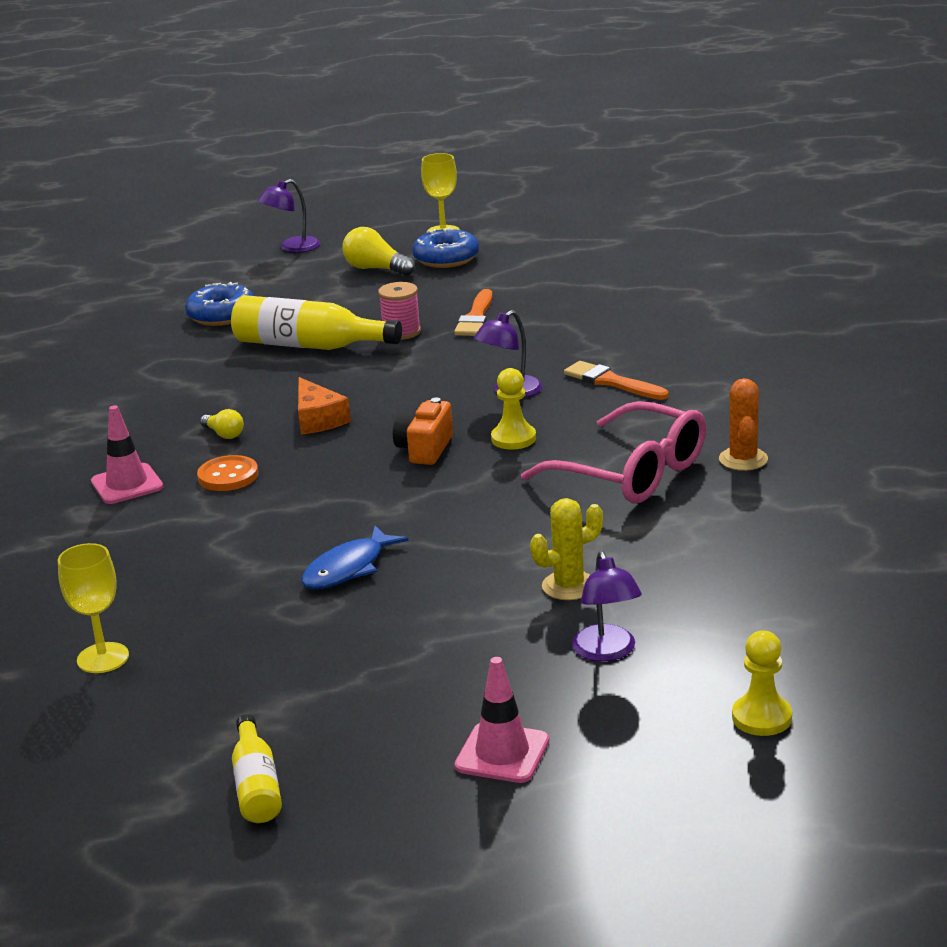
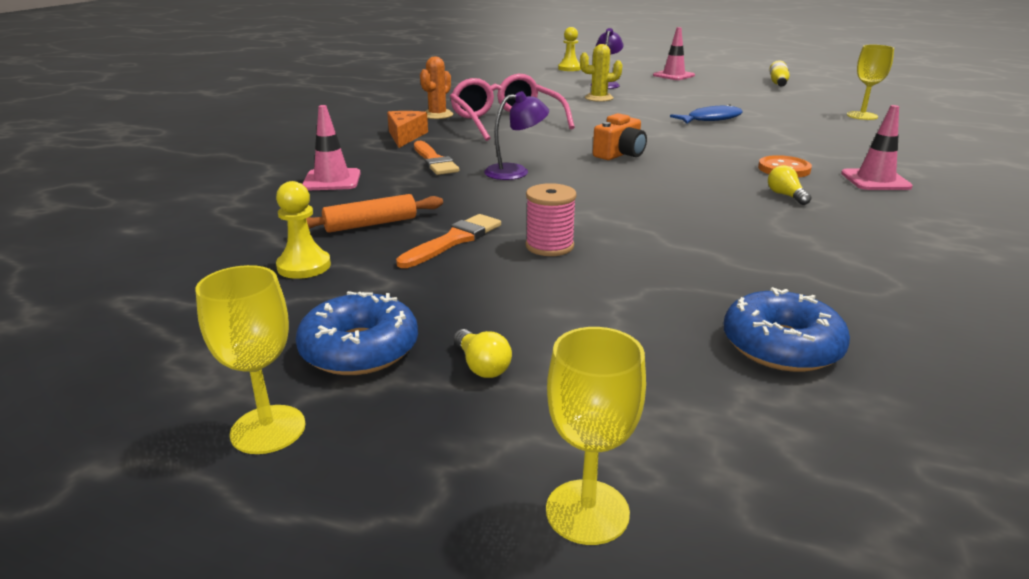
camera: 155 degrees left, 0 degrees up
(292, 248) = (587, 511): purple lamp -> yellow goblet
(309, 346) = (667, 258): yellow bottle -> none
(318, 419) = (693, 188): orange cheese -> orange cheese (405, 136)
(376, 269) = (482, 366): yellow light bulb -> yellow light bulb, size x0.59
(513, 438) = (552, 147): yellow pawn -> yellow pawn (304, 266)
(556, 311) = (371, 224): none -> orange rolling pin
(664, 335) = (332, 180): none -> pink traffic cone

